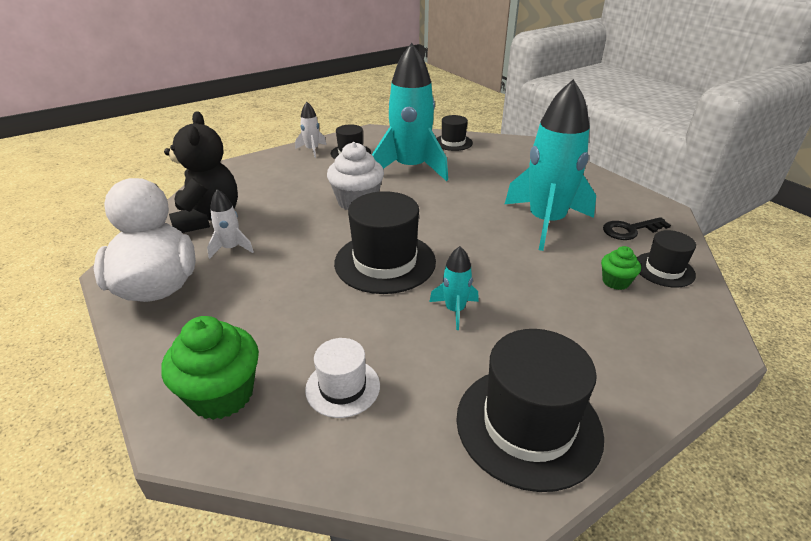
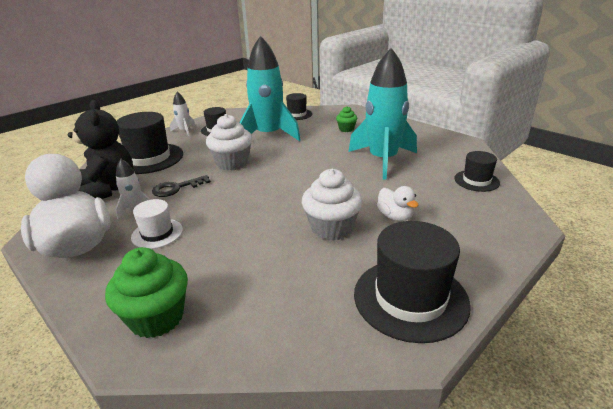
camera: 10 degrees left, 5 degrees down
(342, 387) = (258, 296): white hat -> white hat (157, 233)
(385, 262) = (267, 202): black hat -> black hat (149, 158)
(455, 310) = (331, 228): turquoise rocket -> white cupcake
(540, 306) = (395, 216): none -> white duck
(615, 282) = (445, 193): green cupcake -> green cupcake (346, 129)
(630, 230) = (445, 158): black key -> black key (177, 188)

